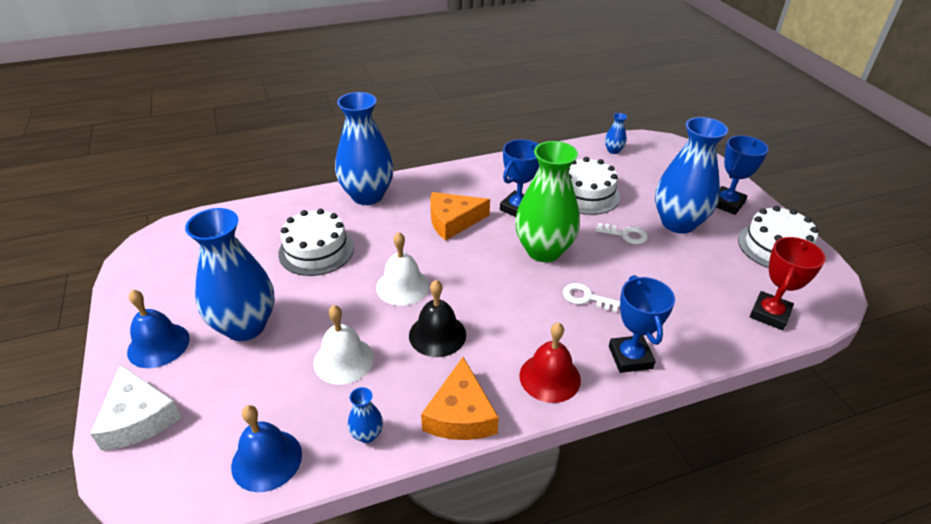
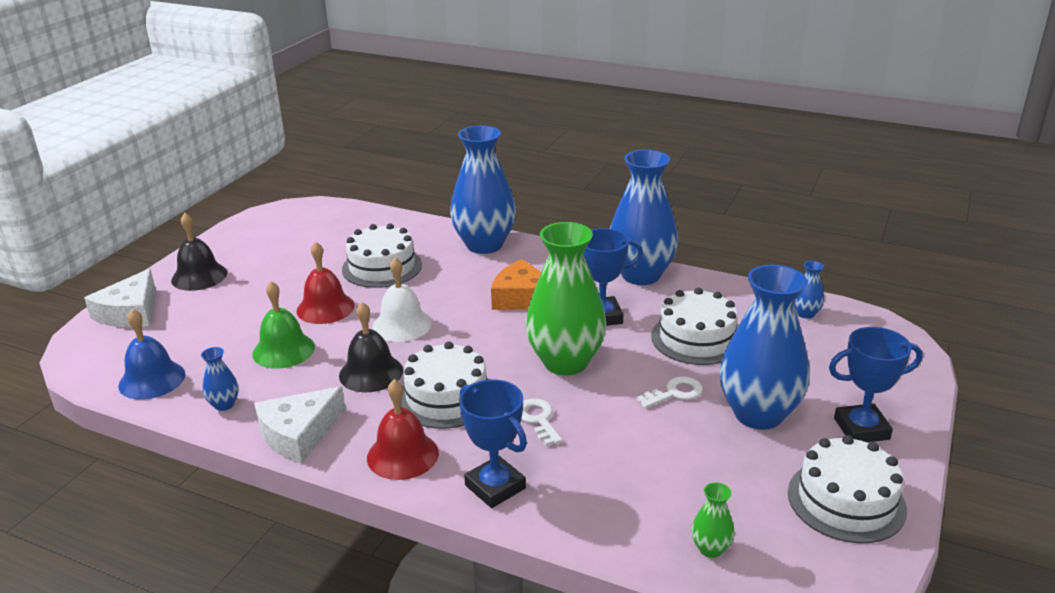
camera: 45 degrees right, 10 degrees down
(158, 345) = (199, 276): blue bell -> black bell
(245, 326) = (261, 293): blue vase -> blue vase (641, 275)
(323, 307) = (325, 308): none -> red bell
(343, 360) = (283, 350): white bell -> green bell
(460, 414) = (299, 434): orange cheese -> white cheese
(513, 319) = (446, 397): none -> white cake
(625, 235) = (675, 393): white key -> white key turned 90 degrees counterclockwise
(630, 357) = (495, 487): blue trophy -> blue trophy turned 75 degrees counterclockwise
(769, 314) = (710, 549): red trophy -> green vase

